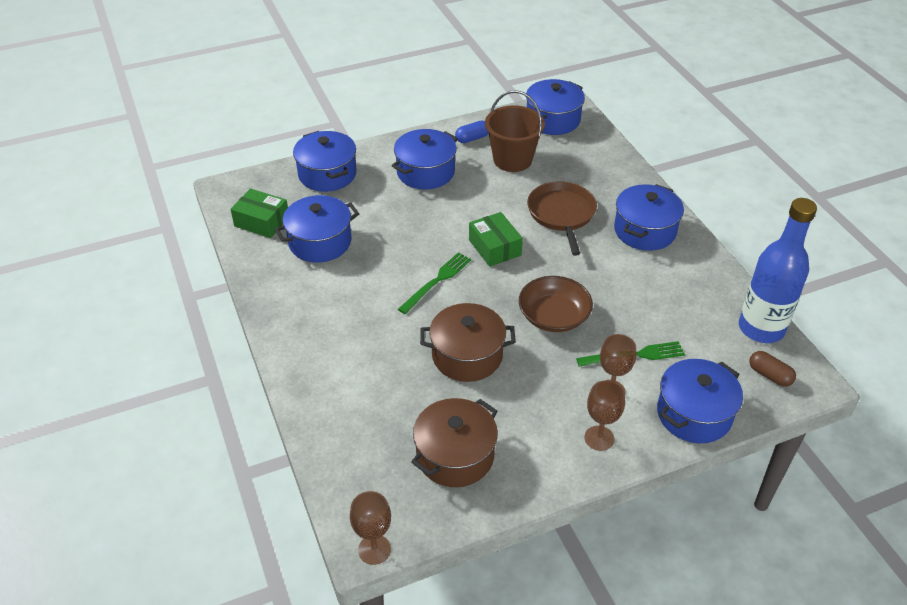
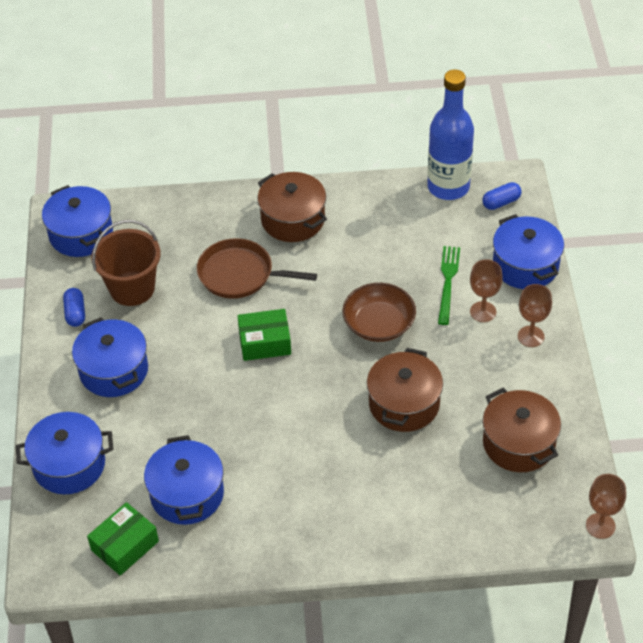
camera: 70 degrees left, 5 degrees up
(437, 281) = (293, 403): green fork -> none
(644, 230) = (293, 219): blue pot -> brown pot
(769, 375) = (501, 202): brown capsule -> blue capsule

